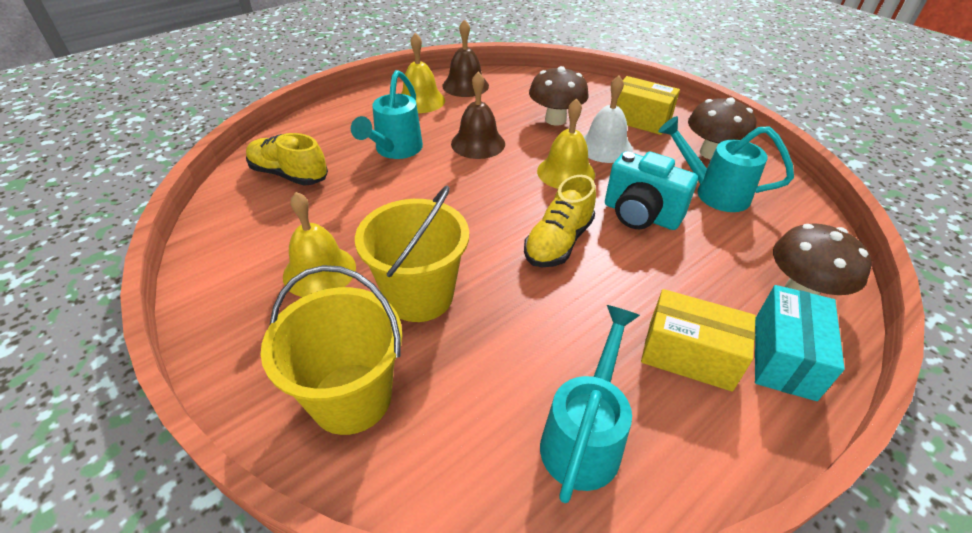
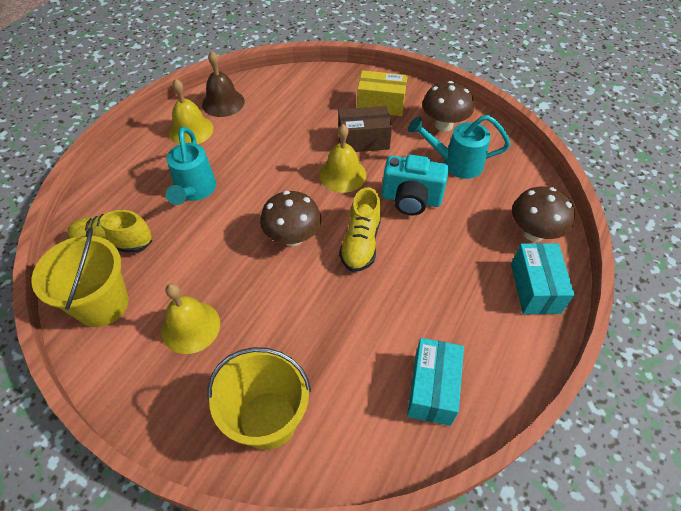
camera: 20 degrees left, 10 degrees up
(419, 296) = (278, 322): yellow bucket -> yellow bucket (102, 304)
(478, 143) = (261, 164): brown bell -> none
(555, 120) = (314, 122): brown mushroom -> brown mushroom (293, 237)
(584, 436) = (432, 389): turquoise watering can -> turquoise box
(605, 147) = (363, 140): white bell -> brown box
(689, 355) = (478, 307): yellow box -> none

